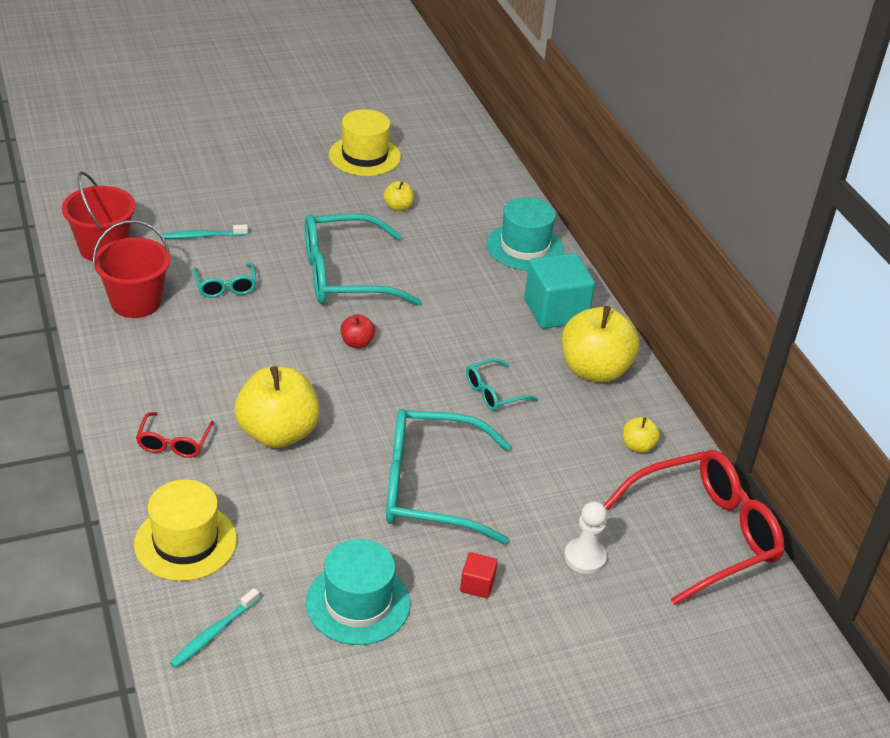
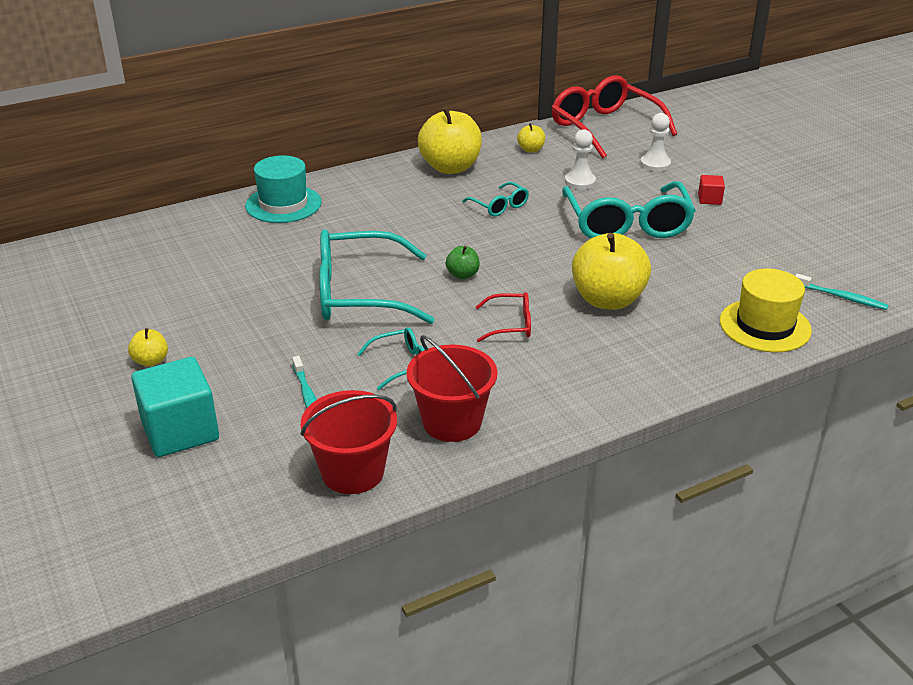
camera: 95 degrees left, 5 degrees down
(174, 443) = (654, 354): red glasses -> red glasses (511, 325)
(344, 276) = (358, 294): turquoise glasses -> turquoise glasses turned 105 degrees clockwise
(357, 343) = (462, 275): red apple -> green apple
(358, 603) = (763, 242): turquoise hat -> none
(364, 156) = (118, 307): yellow hat -> none
(398, 207) = (225, 275): yellow apple -> yellow apple (151, 361)
(543, 471) = (580, 182): none -> white pawn
(555, 311) = (377, 186): turquoise cube -> turquoise cube (180, 431)

